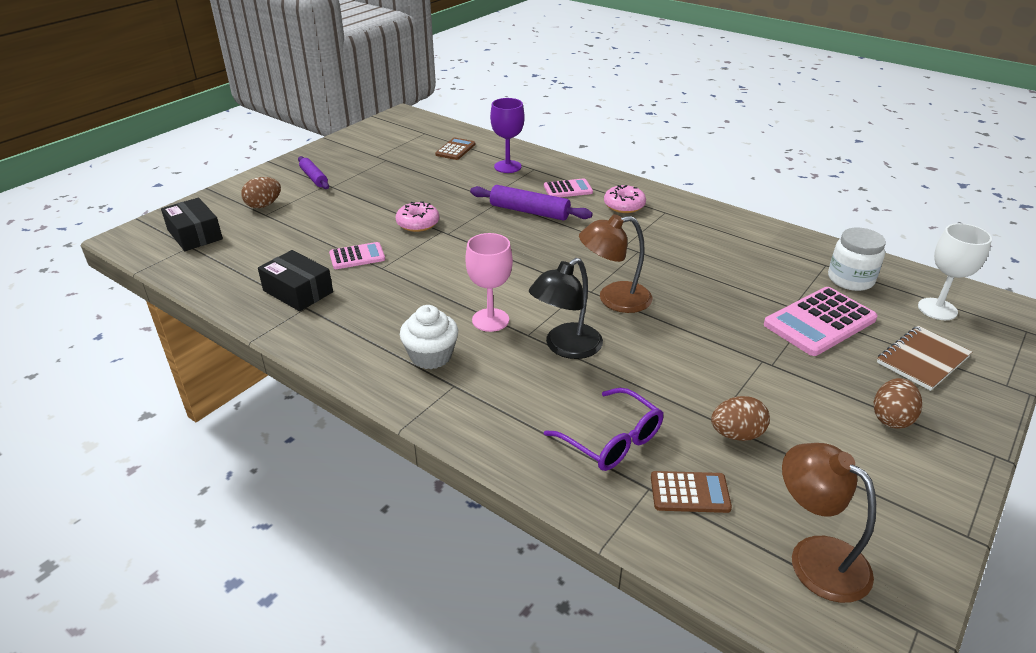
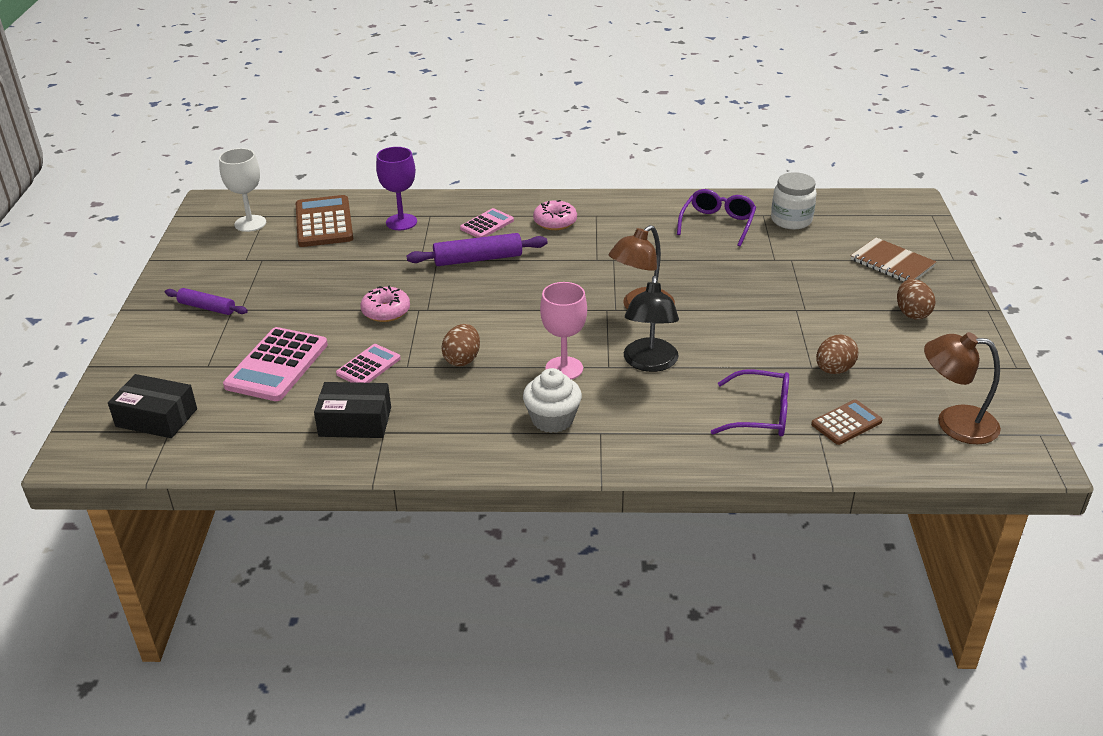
camera: 35 degrees left, 0 degrees up
(264, 205) = (191, 357): brown egg -> brown egg (462, 359)
(455, 149) = (324, 222): brown calculator -> brown calculator, size x1.75
(769, 257) = (717, 224): none -> purple glasses
(819, 322) = (804, 263): pink calculator -> pink calculator (277, 365)
(923, 360) = (892, 263): brown notebook -> brown notebook turned 60 degrees counterclockwise
(937, 309) = (867, 221): white goblet -> white goblet (250, 223)

